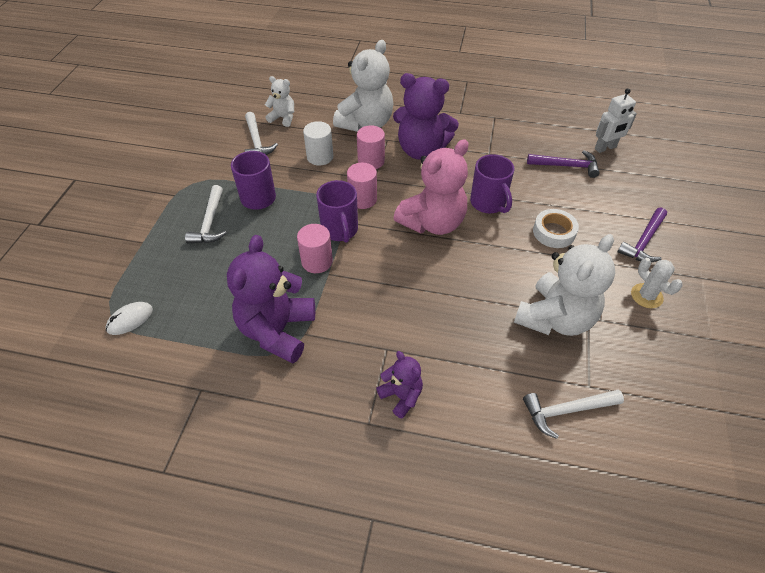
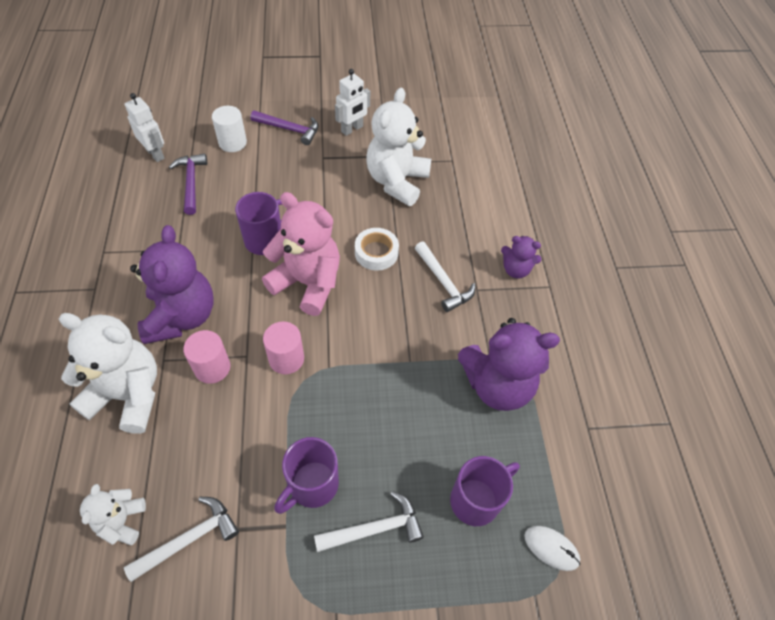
camera: 110 degrees left, 5 degrees up
(317, 261) = (397, 377): pink cylinder -> none
(320, 157) = (213, 433): white cylinder -> white cylinder (232, 143)
(340, 230) = (344, 368): purple mug -> purple mug (476, 500)
(401, 396) = (516, 270): purple teddy bear -> purple teddy bear turned 105 degrees counterclockwise
(554, 232) = (294, 187): white tape -> white tape (376, 252)
(555, 318) = (397, 181): white teddy bear -> white teddy bear turned 90 degrees counterclockwise
(566, 411) = (478, 171): white hammer -> white hammer (443, 282)
(646, 296) = (352, 129): white cactus -> white robot

